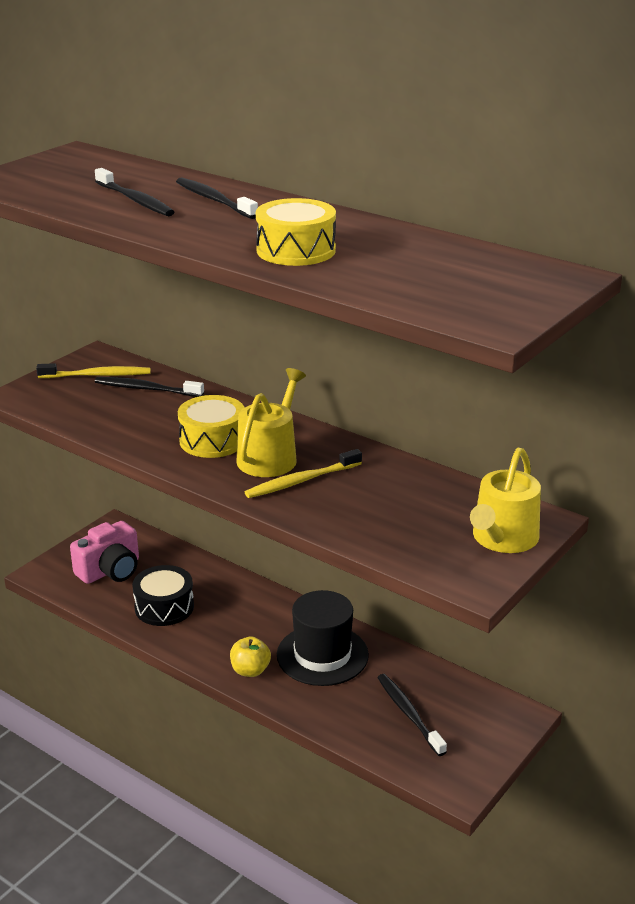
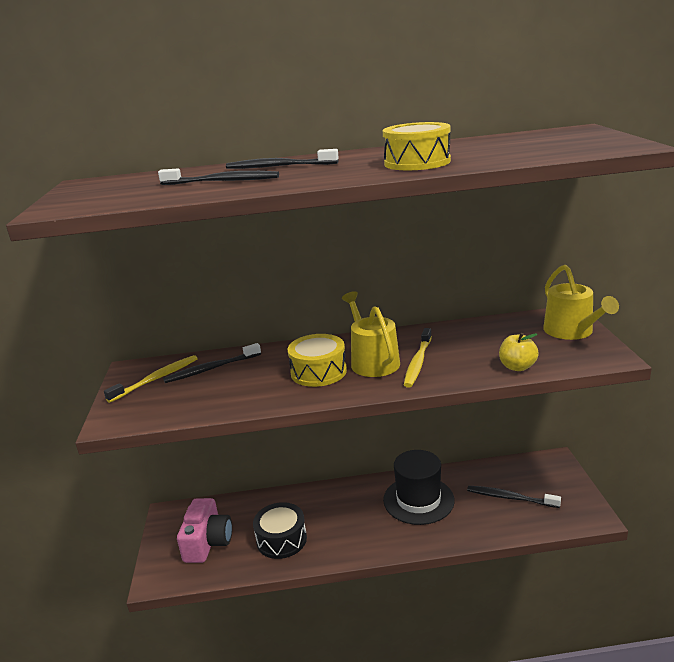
camera: 40 degrees left, 5 degrees down
(250, 670) = (394, 538): yellow apple -> yellow apple (517, 367)

